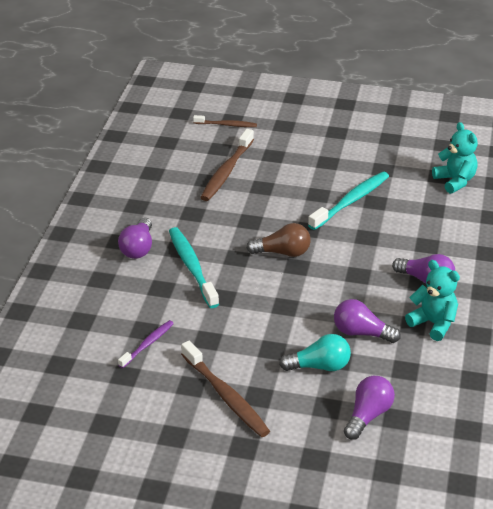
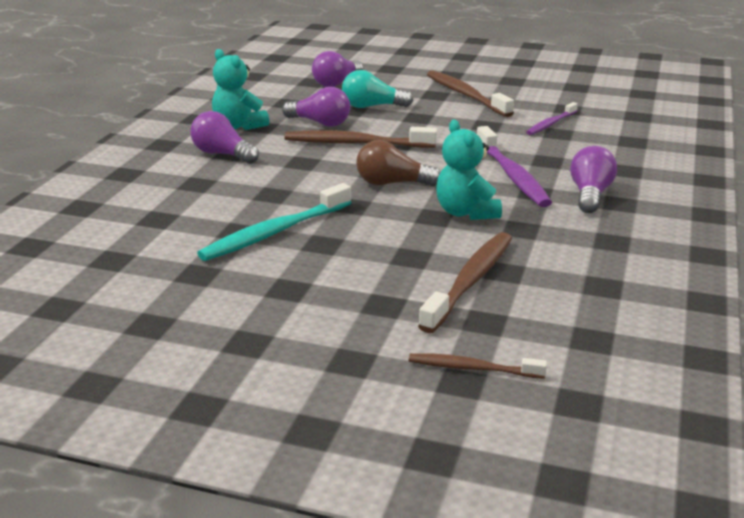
camera: 175 degrees left, 10 degrees down
(192, 267) = (512, 175): turquoise toothbrush -> purple toothbrush
(321, 302) = (356, 143): none -> brown toothbrush
(455, 181) = (92, 251): turquoise teddy bear -> turquoise teddy bear (466, 212)

